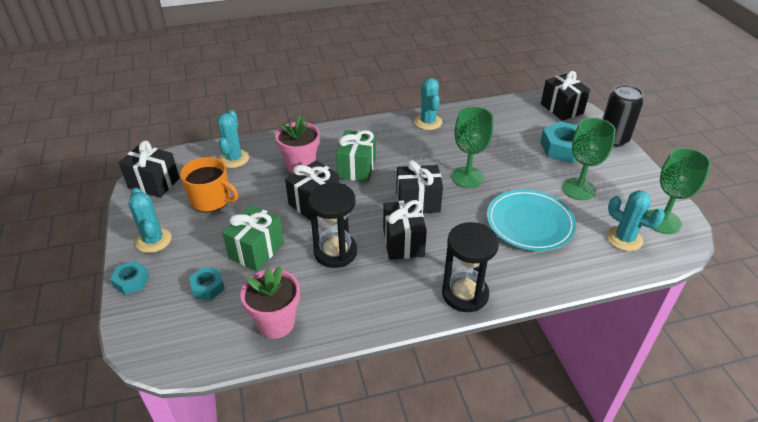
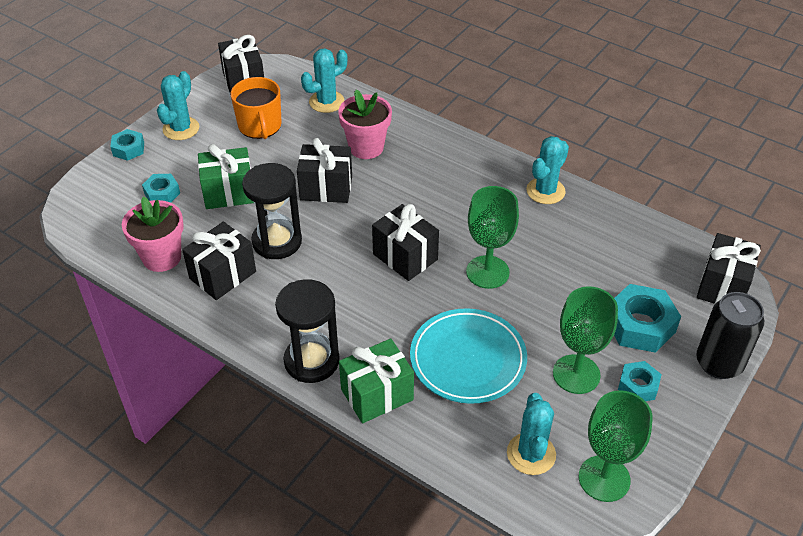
camera: 50 degrees right, 5 degrees up
(357, 168) = (406, 185): green gift -> green gift (377, 394)
(403, 242) = (337, 279): black gift -> black gift (223, 275)
(606, 173) = (638, 386): none -> turquoise nut

